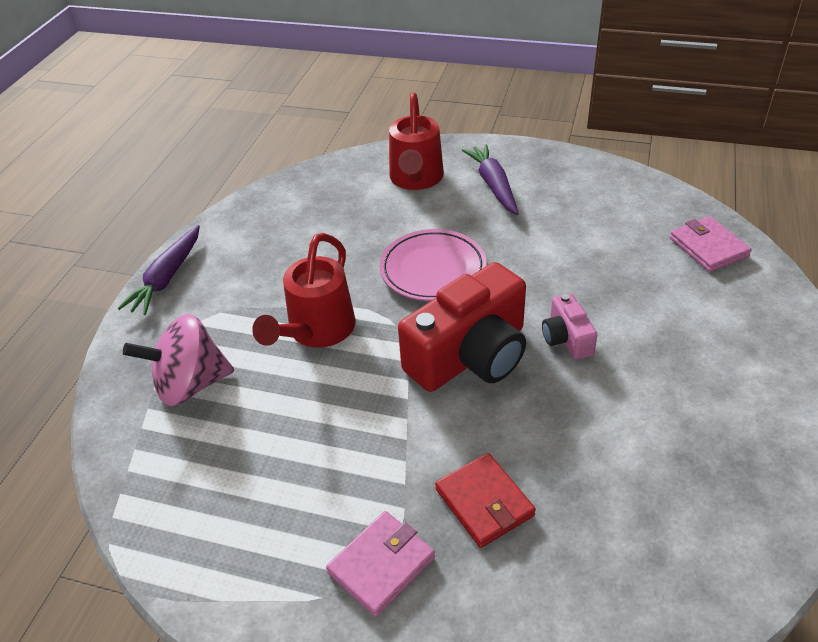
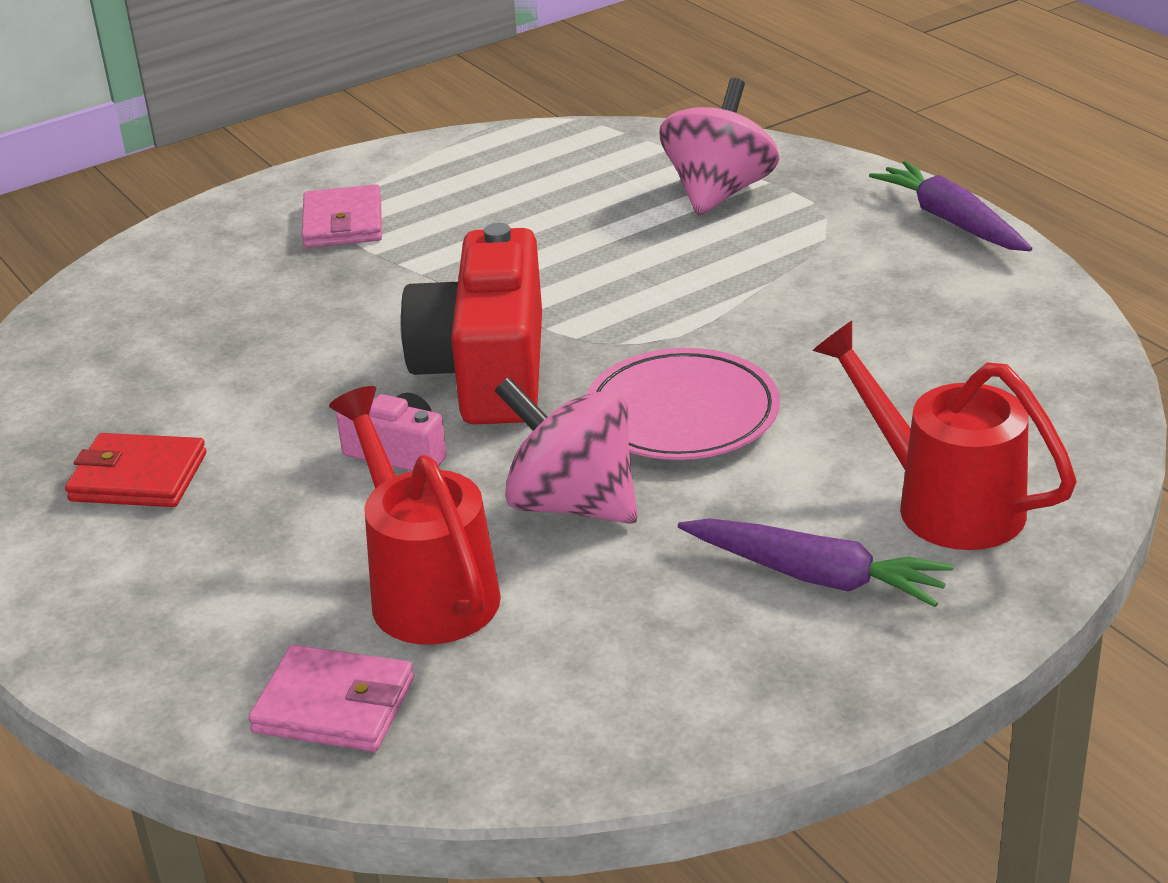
camera: 130 degrees right, 10 degrees down
(316, 331) = (690, 287): red watering can -> red watering can (426, 588)
(484, 502) = (306, 294): red wallet -> red wallet (138, 477)
(530, 262) = (572, 504): none -> pink spinning top

